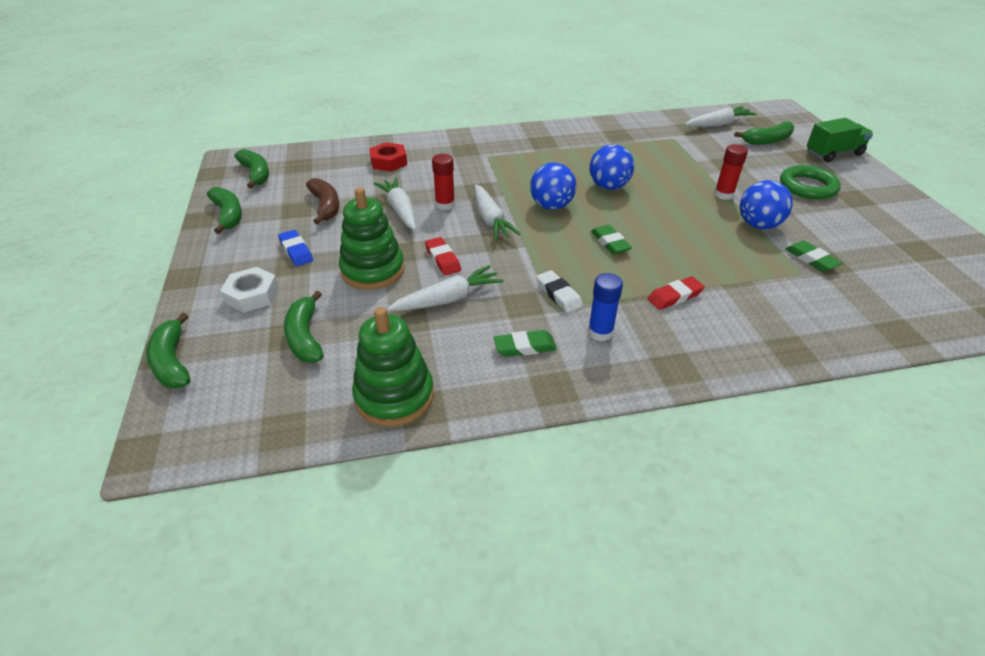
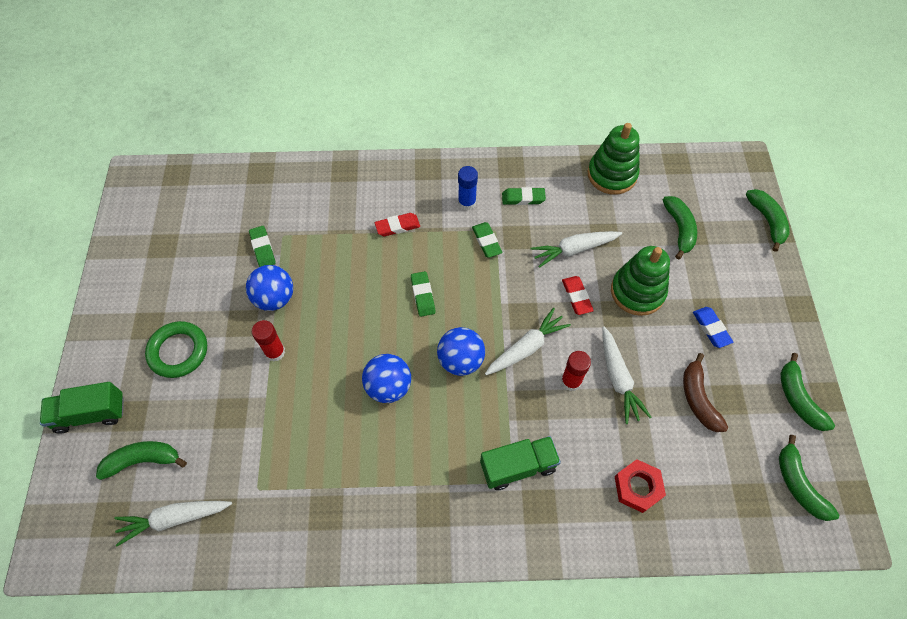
camera: 170 degrees left, 20 degrees up
(252, 295) = (733, 277): white nut -> none
(484, 162) = (518, 467): none -> green truck
(491, 219) = (526, 347): white carrot -> white carrot turned 60 degrees clockwise
(558, 294) = (486, 241): white eraser -> green eraser

